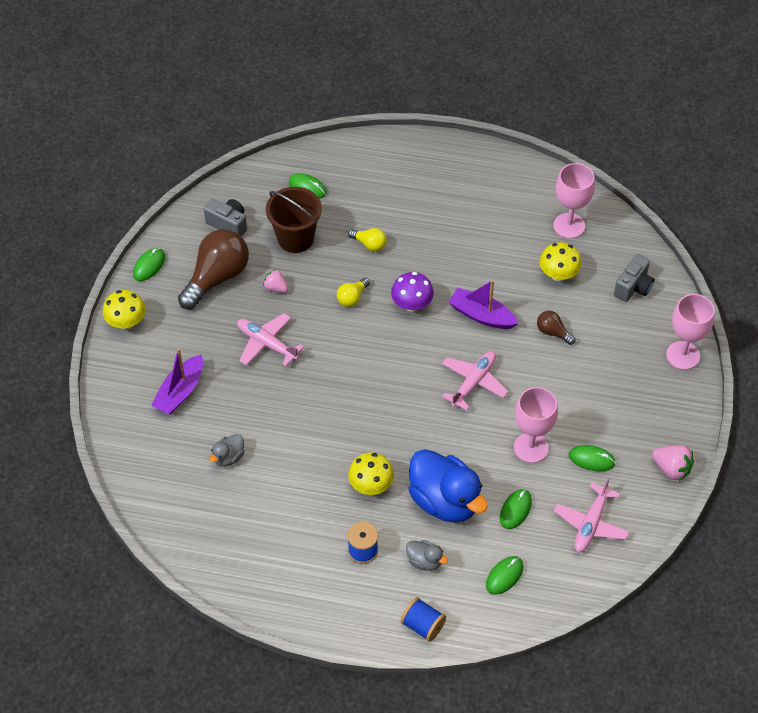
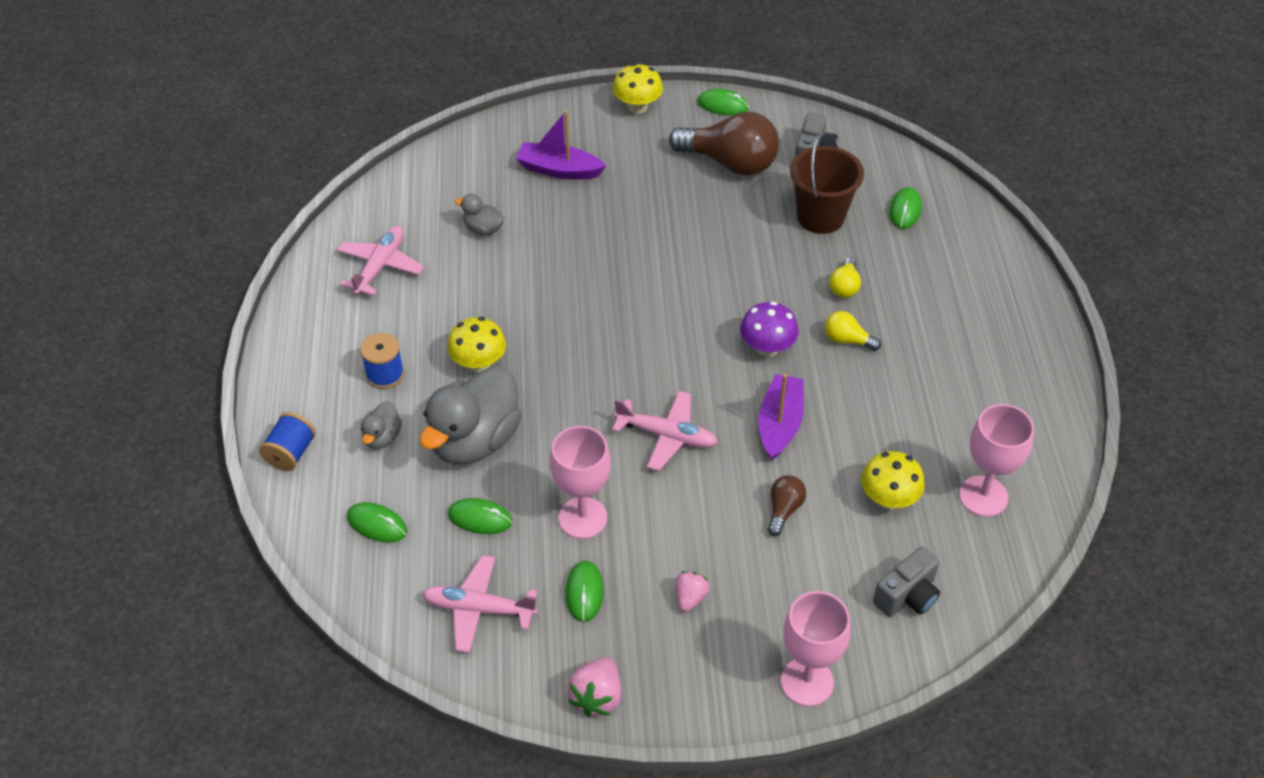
camera: 75 degrees right, 5 degrees down
(266, 343) = (652, 225): pink plane -> pink plane (380, 266)
(276, 288) = (737, 216): pink strawberry -> pink strawberry (690, 598)
(352, 298) = (753, 288): yellow light bulb -> yellow light bulb (847, 340)
(445, 501) = (475, 440): blue duck -> grey duck
(633, 287) = (907, 596): grey camera -> grey camera turned 60 degrees counterclockwise

